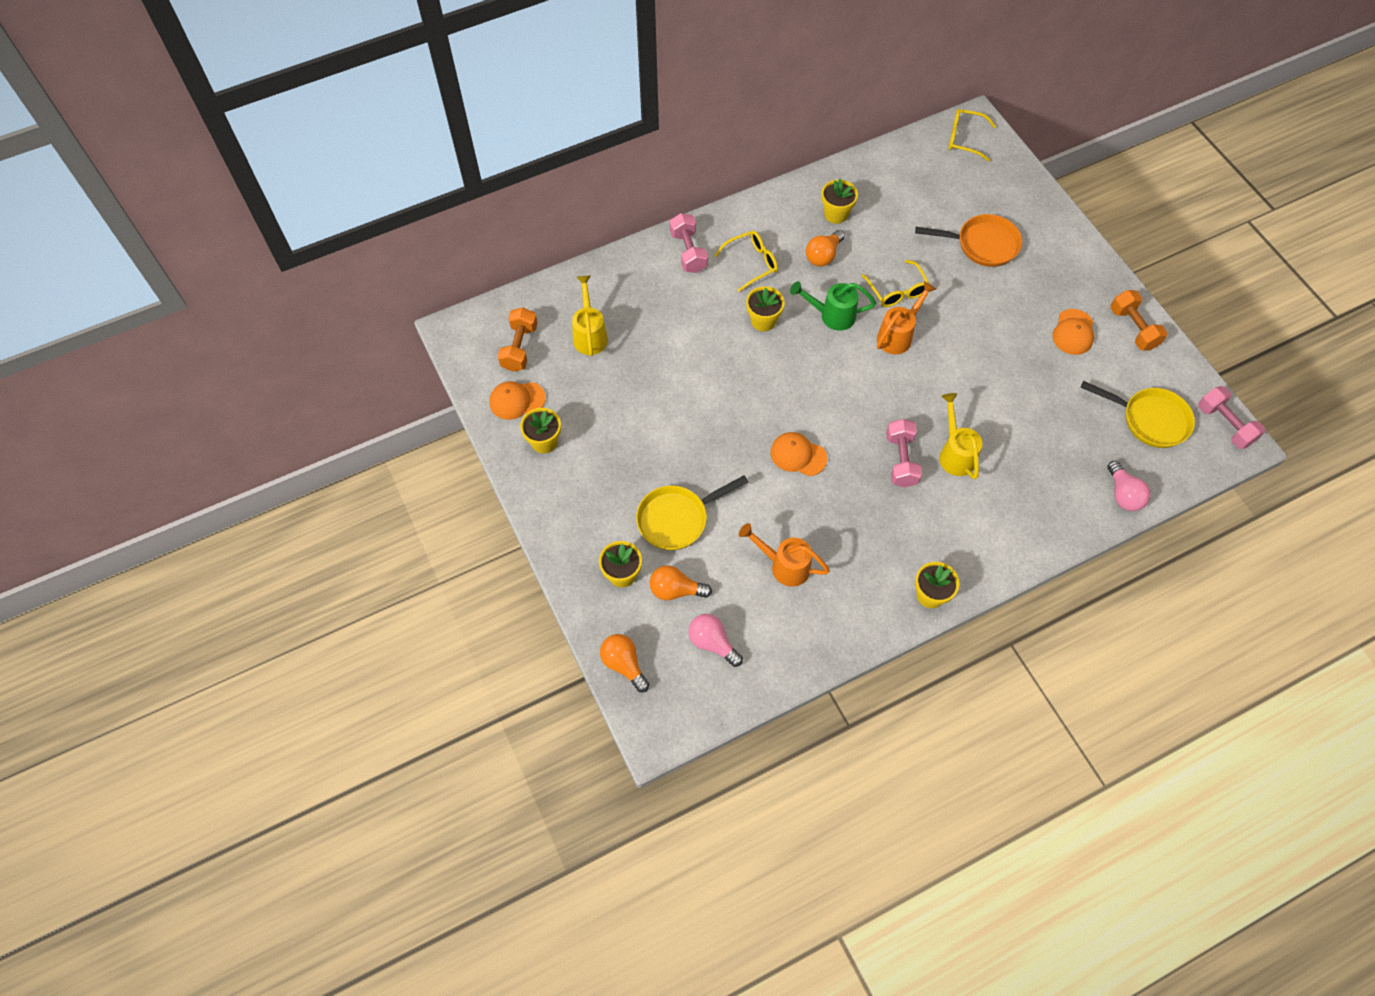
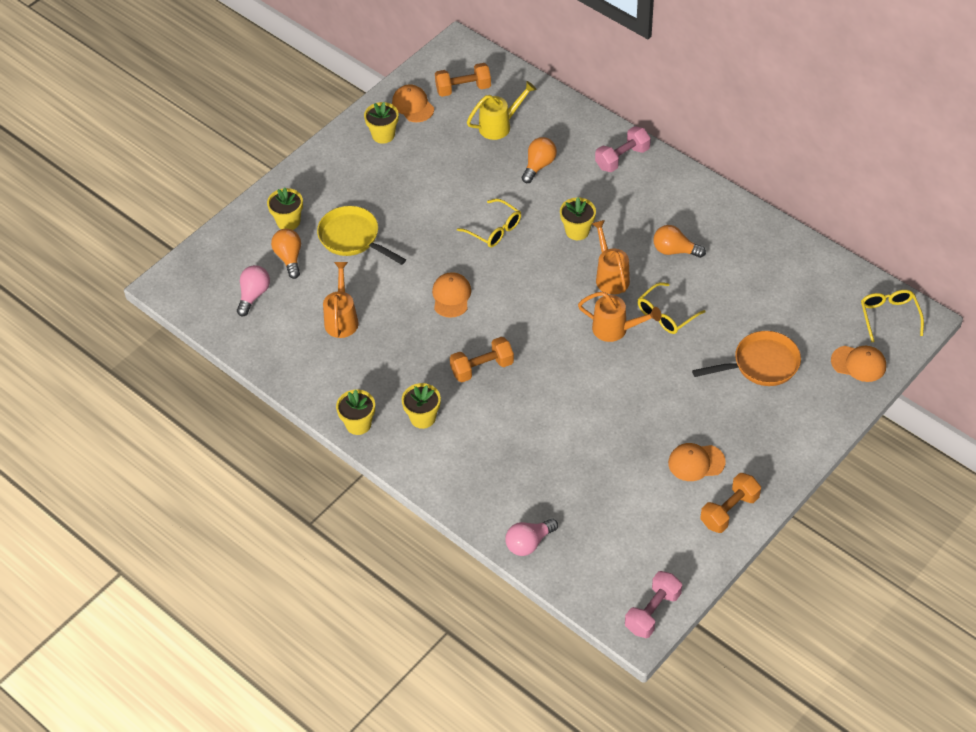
camera: 70 degrees right, 10 degrees down
(624, 664) = (213, 248): orange light bulb -> orange light bulb (539, 166)
(752, 263) = (636, 204): yellow glasses -> yellow glasses (494, 230)
(832, 315) = (610, 276): green watering can -> orange watering can
(836, 214) = (729, 245): yellow flower pot -> yellow flower pot (423, 418)
(901, 460) = (482, 368): pink dumbbell -> orange dumbbell
(955, 453) = (509, 405): yellow watering can -> none
(982, 244) = (761, 364): orange pan -> orange pan turned 90 degrees counterclockwise
(1007, 179) = (858, 363): none -> orange cap
(1149, 419) = (625, 547): yellow pan -> none

